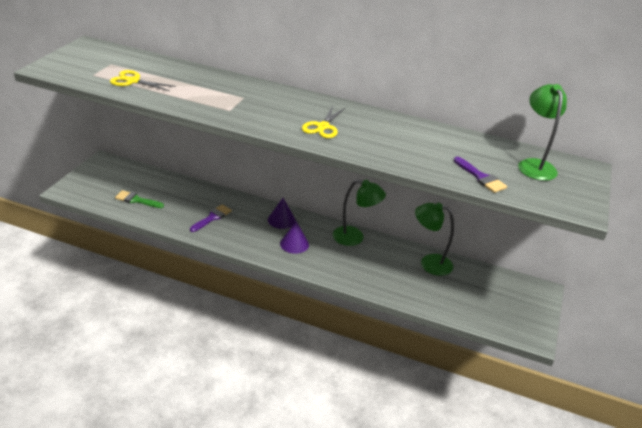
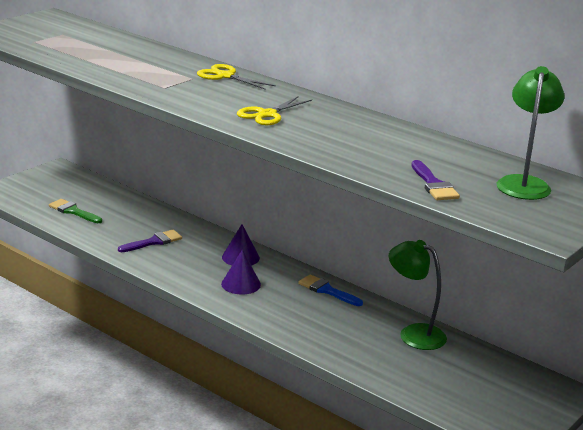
camera: 20 degrees right, 10 degrees down
(133, 81) = (74, 51): yellow scissors -> yellow scissors (225, 76)
(355, 238) = (327, 290): green lamp -> blue brush

